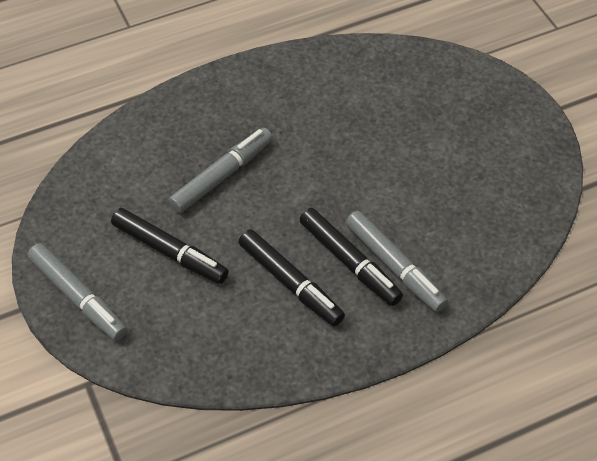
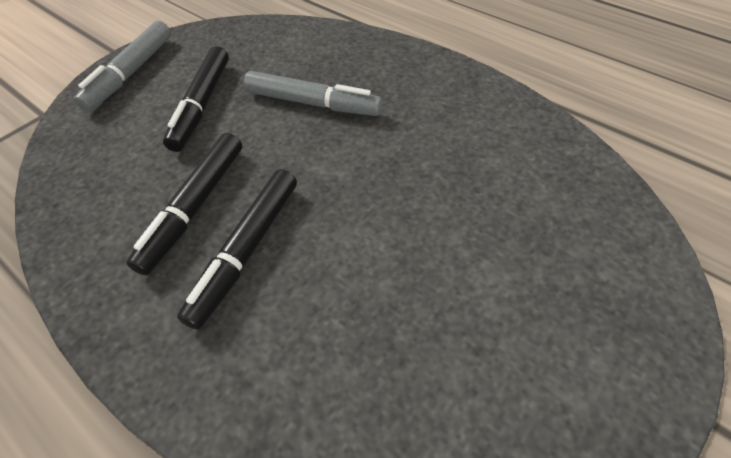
camera: 65 degrees right, 0 degrees up
(394, 267) = (259, 302): grey marker -> none

